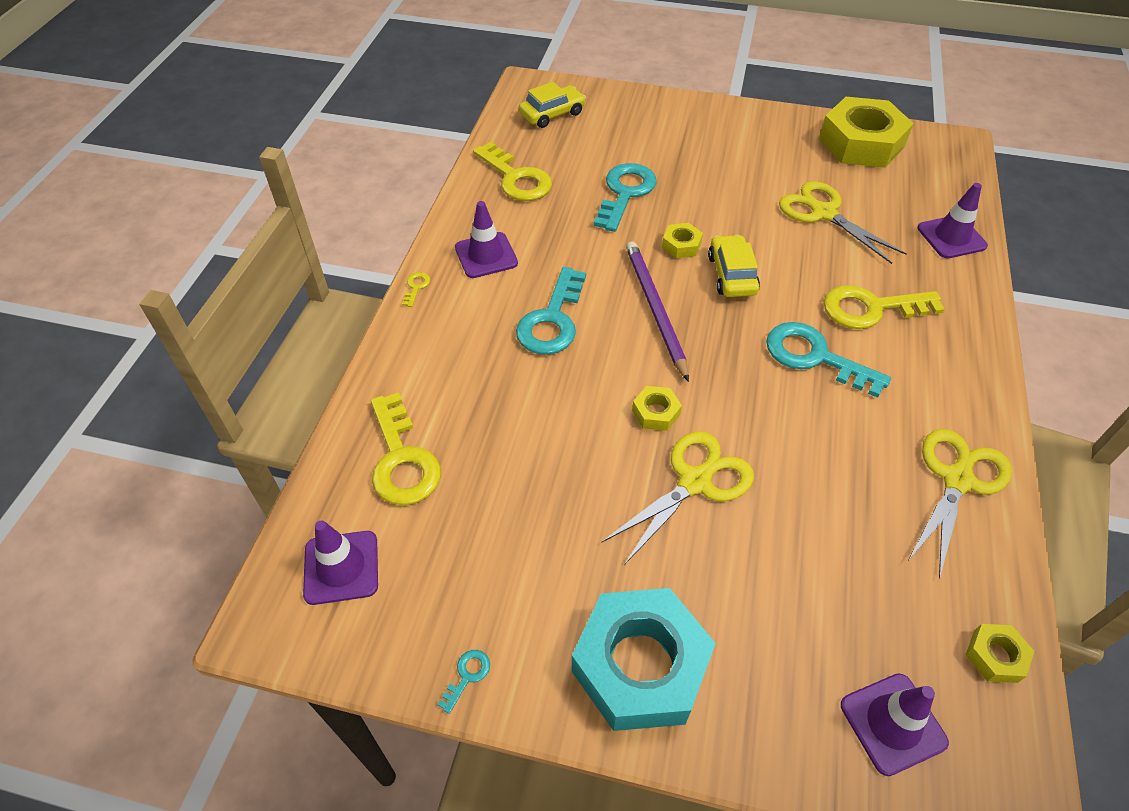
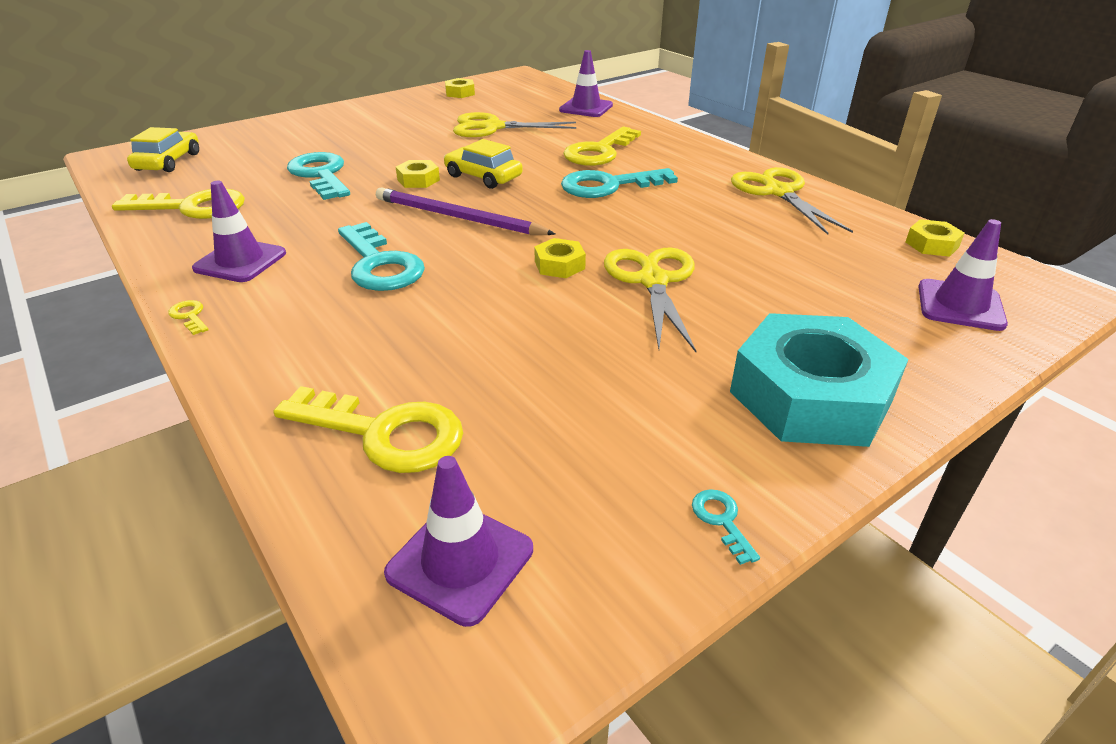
camera: 50 degrees left, 15 degrees down
(861, 143) = (460, 93): yellow nut -> yellow nut, size x0.43

